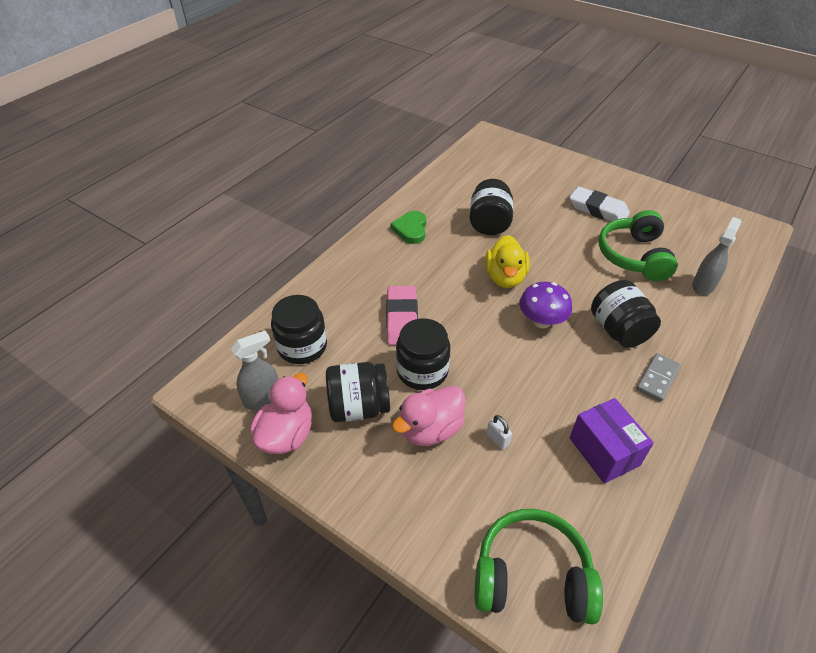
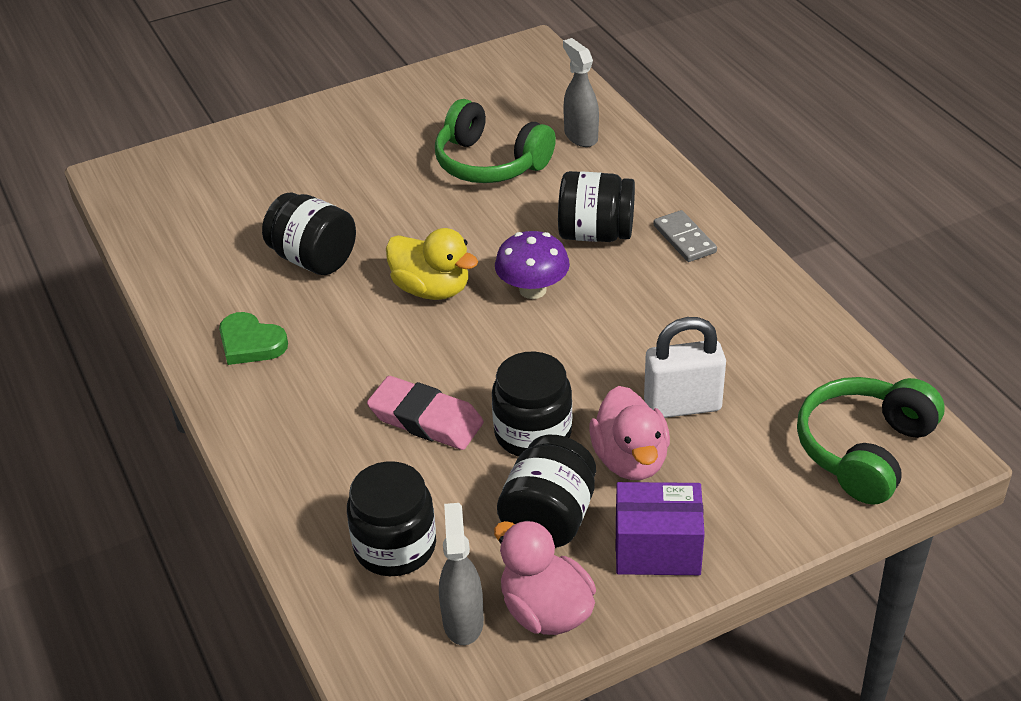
camera: 60 degrees left, 5 degrees down
(497, 439) = (682, 406): white padlock -> white padlock, size x2.25
(598, 209) = (381, 151): white eraser -> none
(604, 451) = (751, 326): purple box -> purple box (657, 549)

